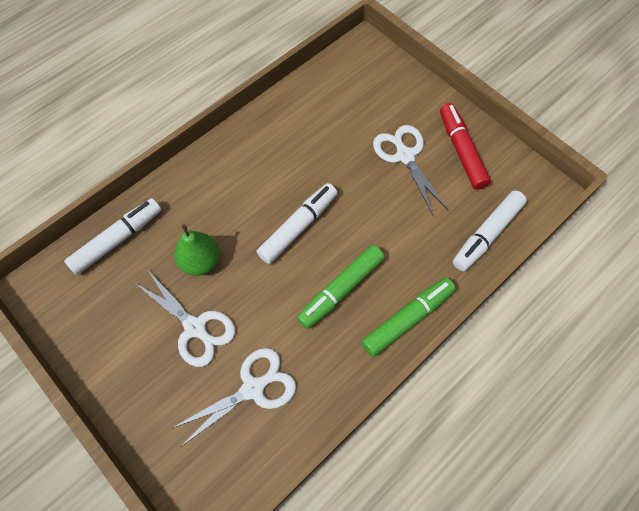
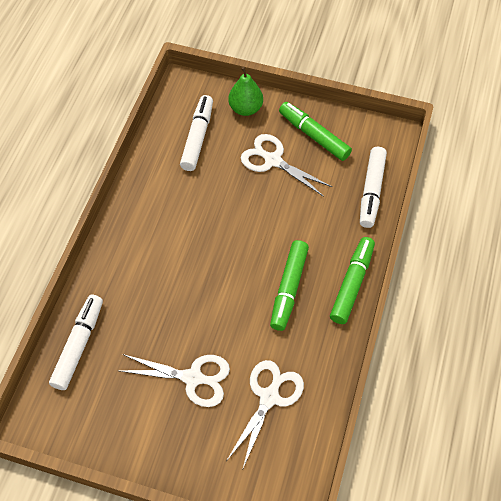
camera: 30 degrees left, 5 degrees down
(200, 261) = (162, 325): green pear -> green pear (245, 108)
(298, 227) = (224, 258): white marker -> white marker (197, 137)
(461, 151) = (314, 136): red marker -> green marker

